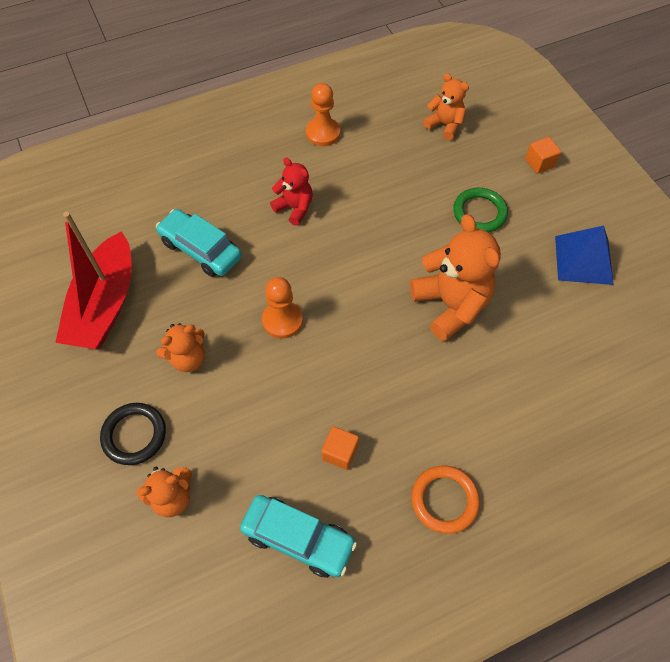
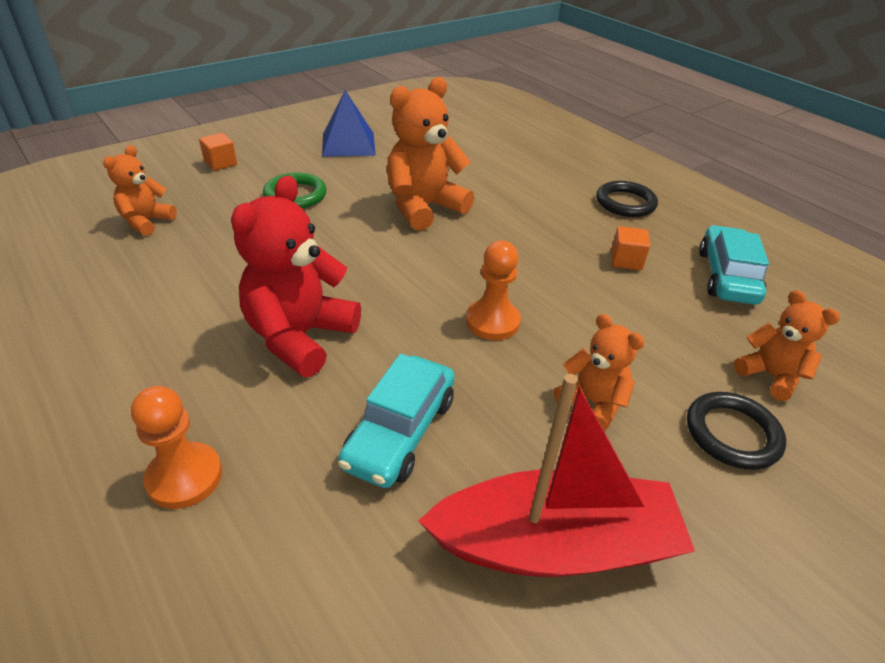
camera: 105 degrees left, 20 degrees down
(294, 208) = (300, 337): red teddy bear -> red teddy bear, size x1.75
(323, 133) = (140, 327): orange pawn -> orange pawn (185, 477)
(444, 500) = (625, 203): orange ring -> black ring

